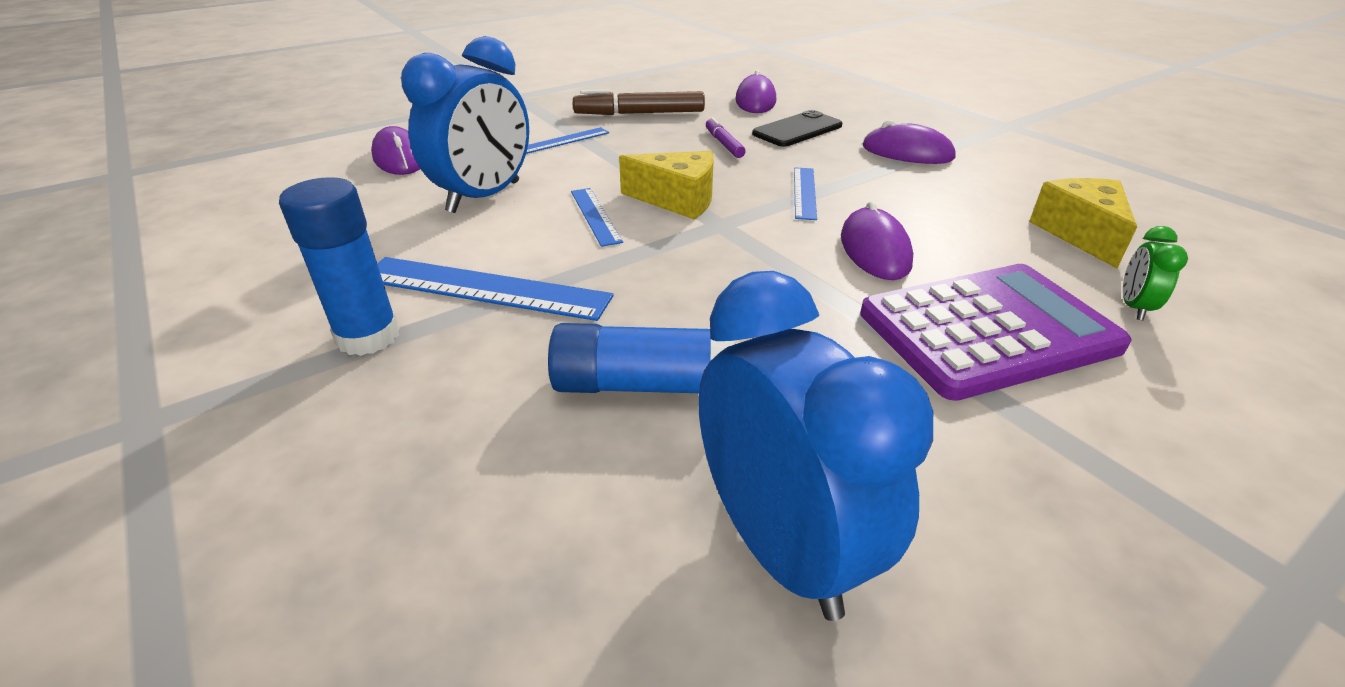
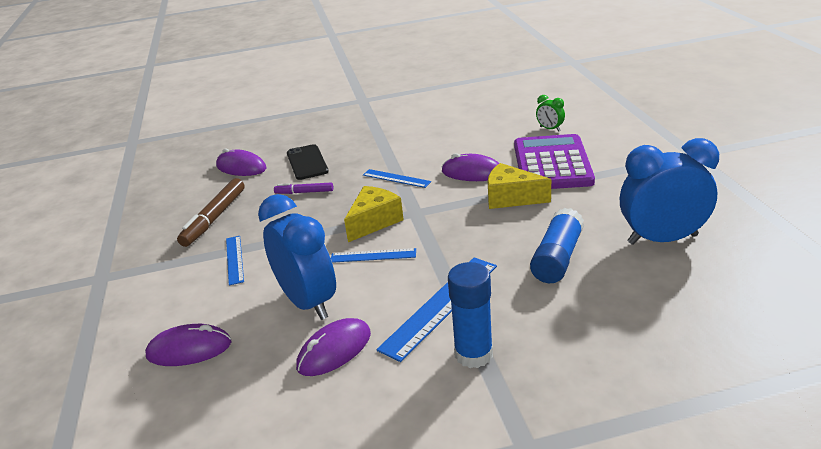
camera: 65 degrees left, 5 degrees down
(907, 152) = (371, 137): purple mouse -> purple mouse (334, 350)
(1080, 234) = (488, 120): yellow cheese -> yellow cheese (511, 198)

